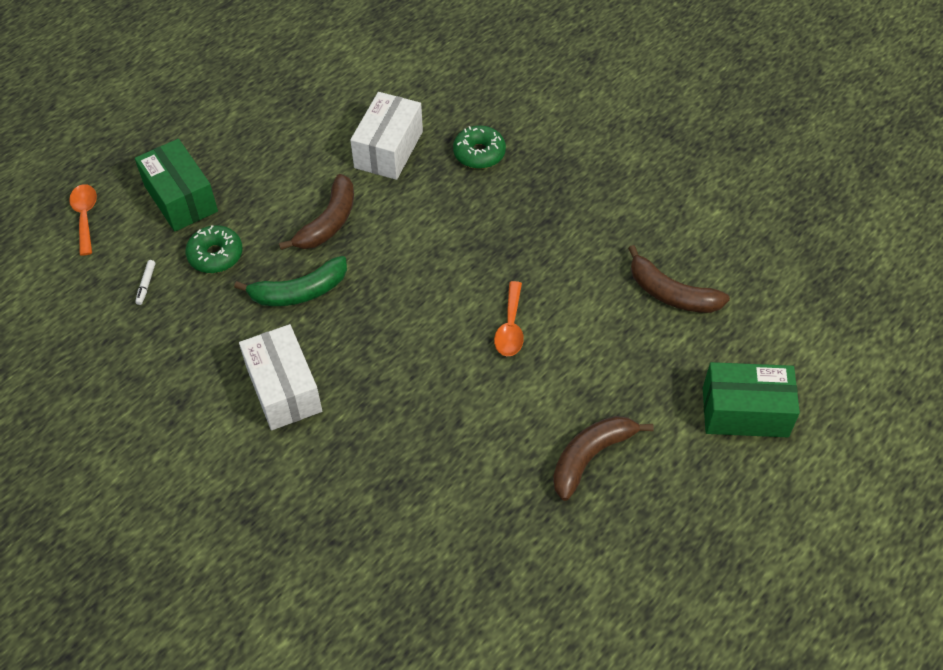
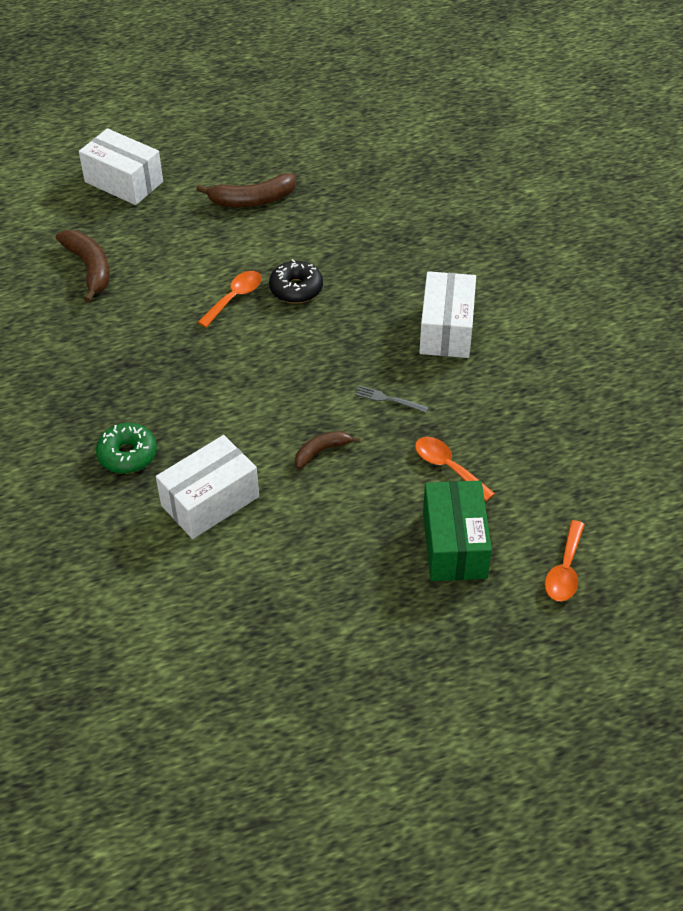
camera: 150 degrees left, 5 degrees down
(146, 284) = (527, 467): white marker -> none
(215, 255) = (447, 467): green donut -> orange spoon
(299, 292) = (388, 399): green banana -> grey fork
(328, 222) = (321, 451): brown banana -> brown banana, size x0.61
(460, 365) = (296, 289): none -> black donut
(745, 412) = (124, 182): green box -> white box

